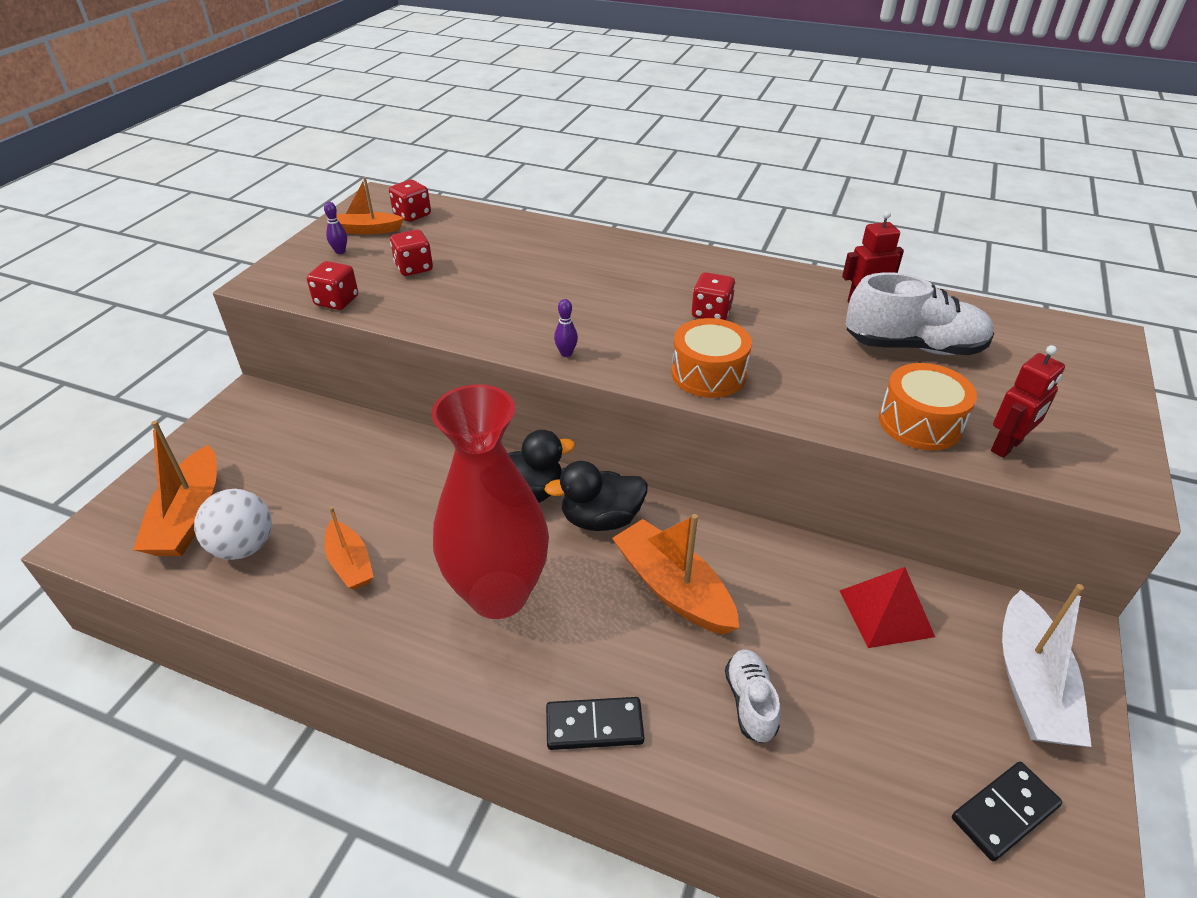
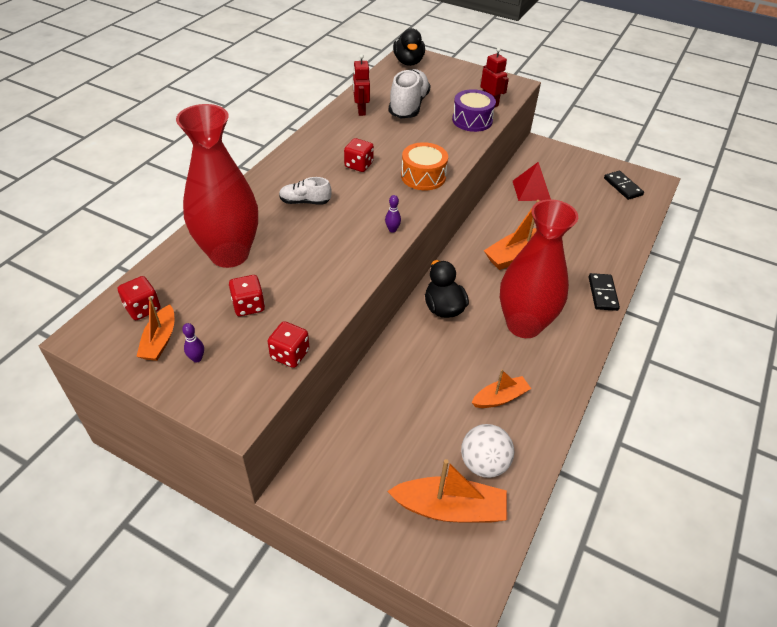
camera: 85 degrees left, 5 degrees up
(498, 246) = (229, 254): none -> red vase
(601, 519) = (466, 276): black duck -> black duck (408, 62)
(750, 702) = (583, 241): white shoe -> white shoe (305, 202)
(920, 423) = (472, 120): orange drum -> purple drum
(1031, 684) = (566, 163): white boat -> none

